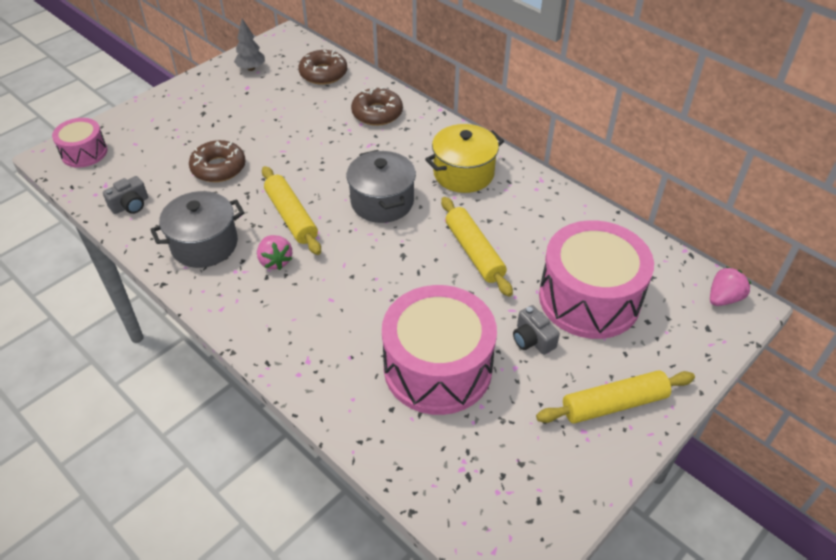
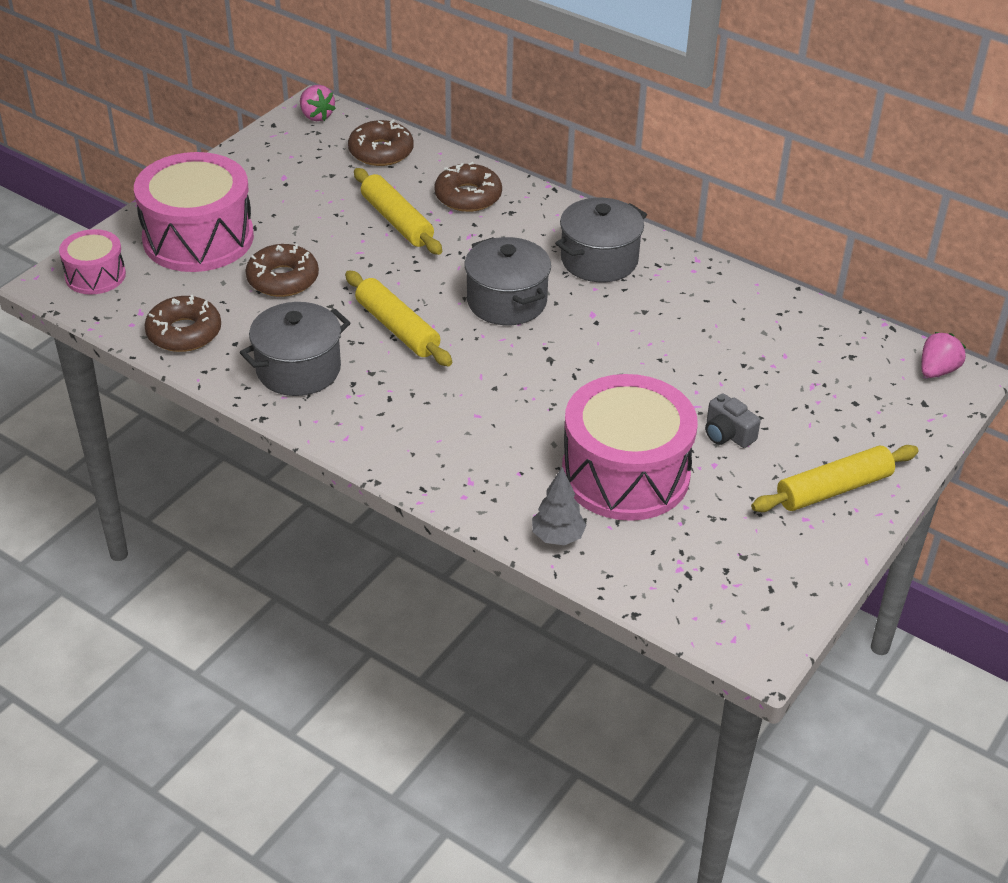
camera: 10 degrees left, 5 degrees down
(130, 205) = (184, 333): grey camera -> brown donut
(251, 68) = (280, 152): grey tree -> grey tree (557, 537)
(275, 261) = (394, 380): pink strawberry -> pink strawberry (316, 116)
(463, 173) = (599, 260): yellow pot -> grey pot
(474, 252) = (635, 348): yellow rolling pin -> yellow rolling pin (397, 221)
(589, 298) = (783, 385): pink drum -> pink drum (198, 238)

